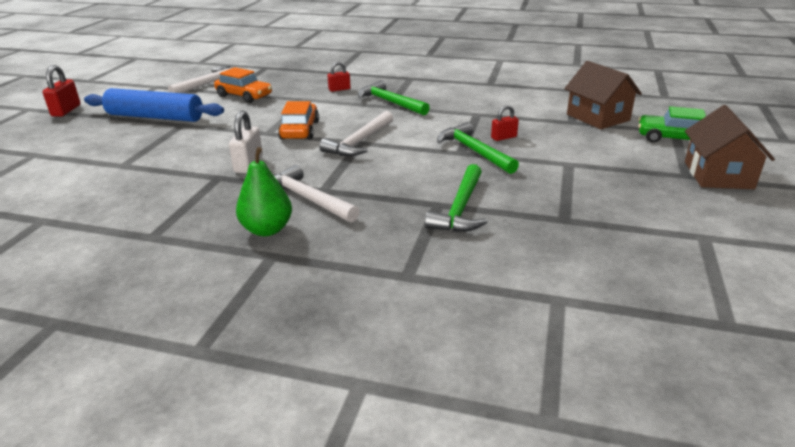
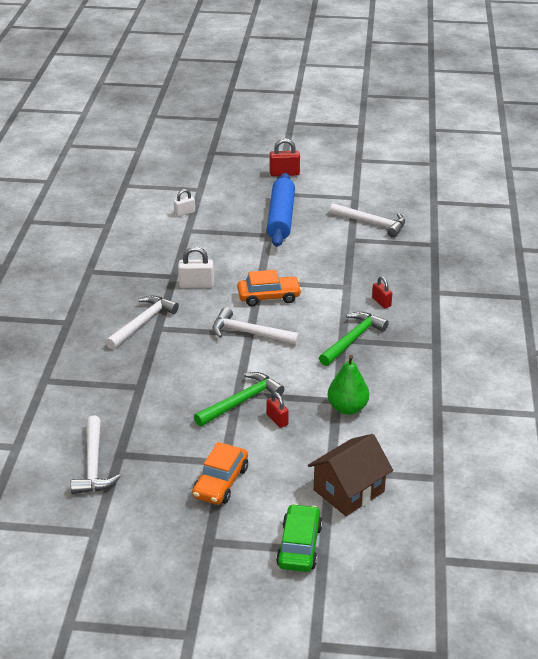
camera: 80 degrees right, 5 degrees up
(79, 165) = (184, 213): none -> white padlock
(244, 96) = (344, 250): orange car -> orange car (221, 482)
(267, 230) = (98, 313): green pear -> green pear (347, 408)
(460, 209) = (133, 398): green hammer -> none
(586, 237) = (93, 464): none -> white hammer
(718, 175) = (212, 564): brown house -> none

